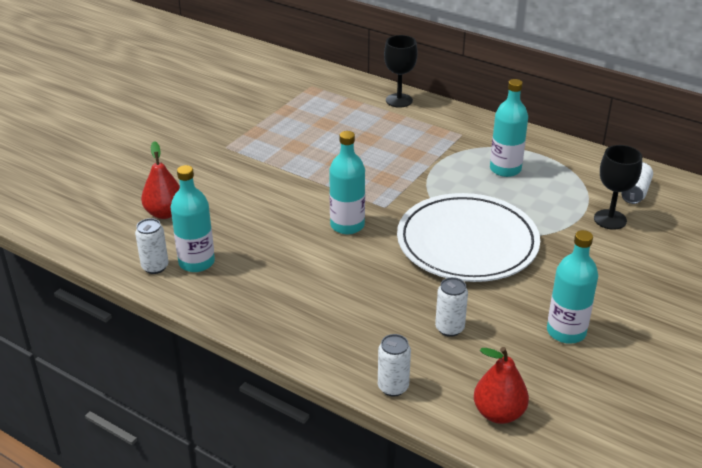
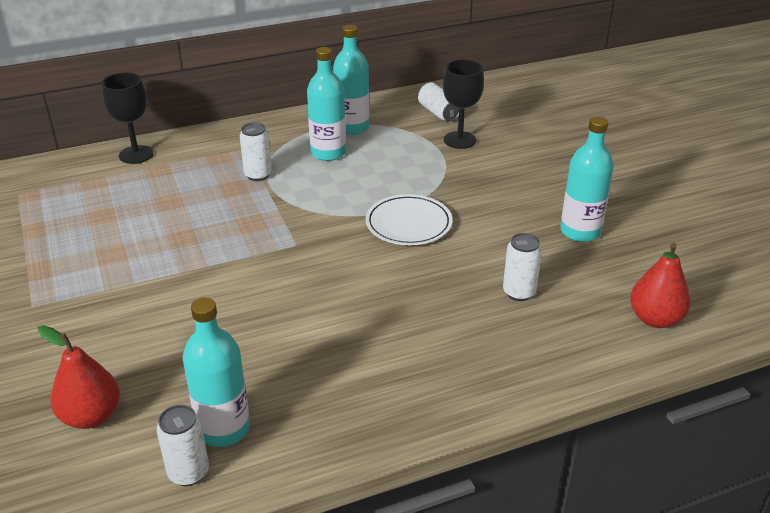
camera: 55 degrees left, 0 degrees up
(347, 225) = (295, 282): turquoise bottle -> turquoise bottle (352, 127)
(393, 387) = (572, 368): white can -> white can (258, 175)
(467, 243) = (408, 224): white plate -> white plate, size x0.54

